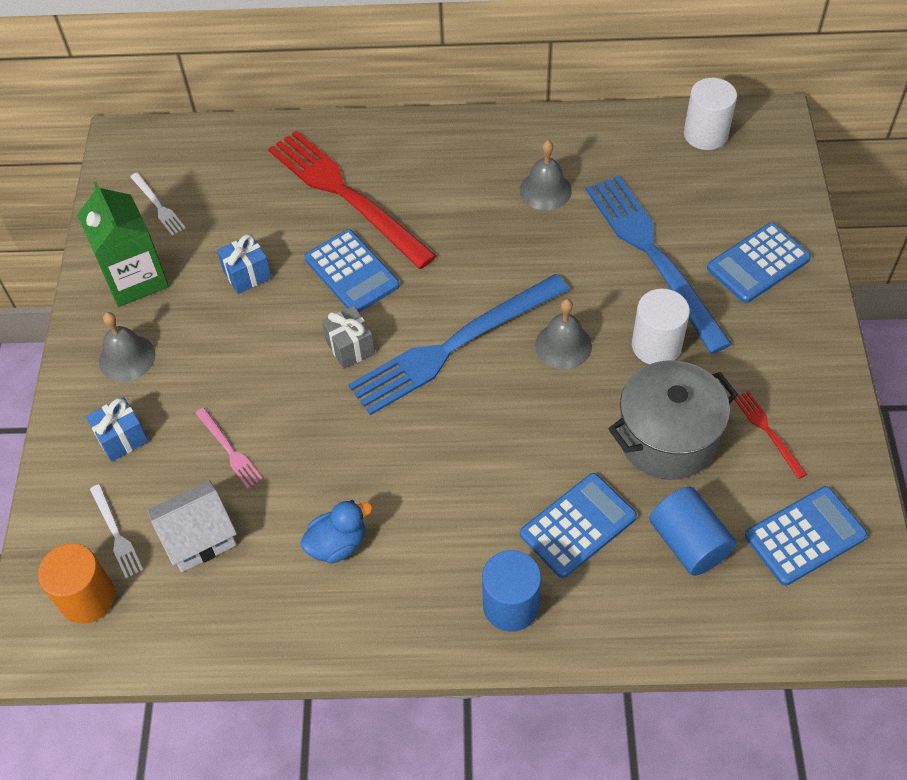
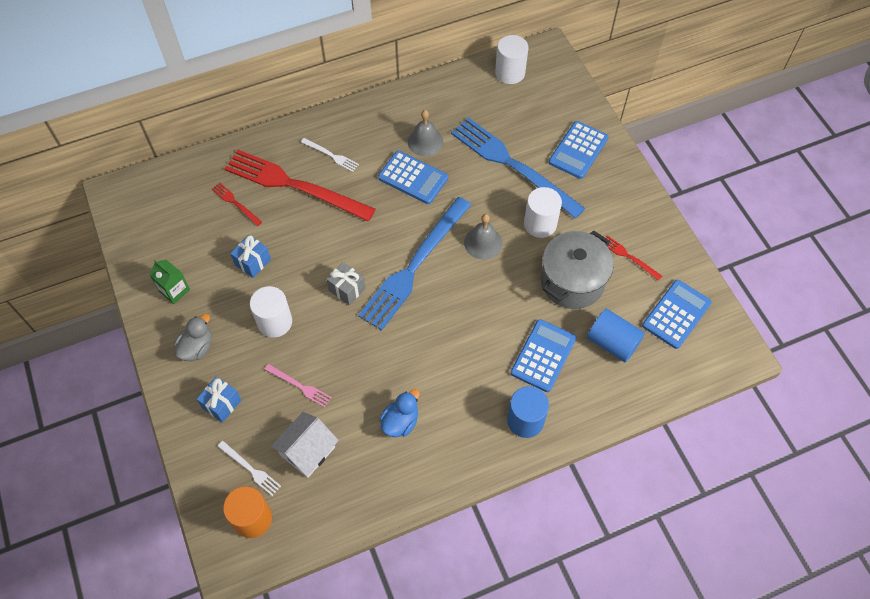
camera: 25 degrees left, 5 degrees up
(127, 358) = (197, 348): grey bell -> grey duck
(135, 278) = (174, 290): green carton -> green carton, size x0.57
(158, 205) = (165, 233): white fork -> white fork (331, 155)
(238, 358) = (275, 322): none -> white cylinder
(261, 195) = (235, 203): none -> red fork
(351, 272) = (323, 238): blue calculator -> blue calculator (413, 178)

